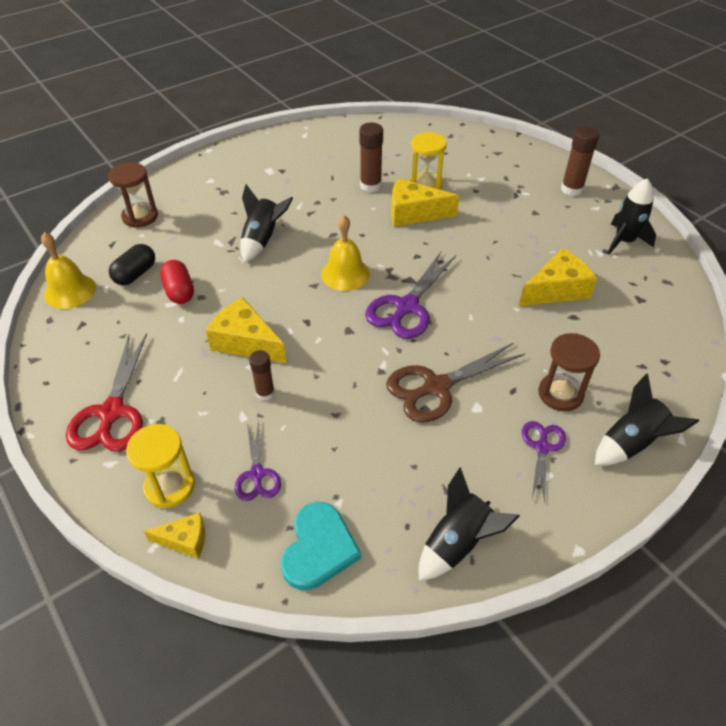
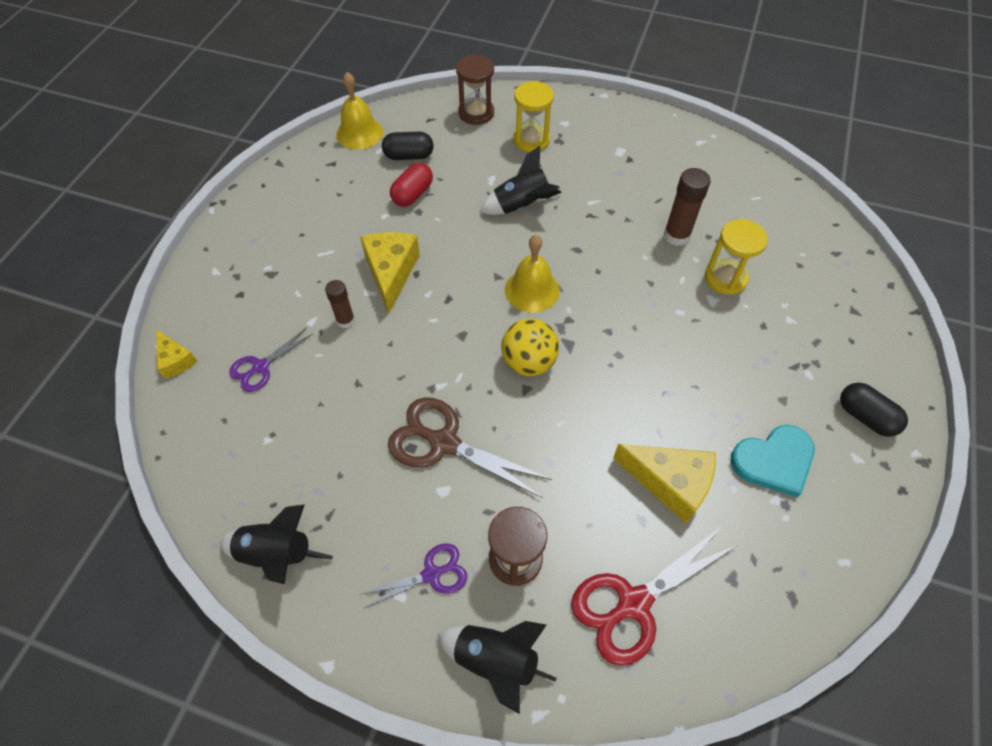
camera: 55 degrees right, 10 degrees up
(112, 413) = (260, 240): red scissors -> red scissors (633, 603)
(170, 486) = (216, 319): yellow hourglass -> yellow hourglass (531, 140)
(318, 548) = (215, 452): turquoise heart -> turquoise heart (774, 461)
(406, 307) = (529, 362): purple scissors -> yellow ball
(414, 213) = (670, 293): yellow cheese -> none
(571, 189) = (865, 417): brown glue stick -> black capsule
(624, 241) = (823, 517): black rocket -> none

